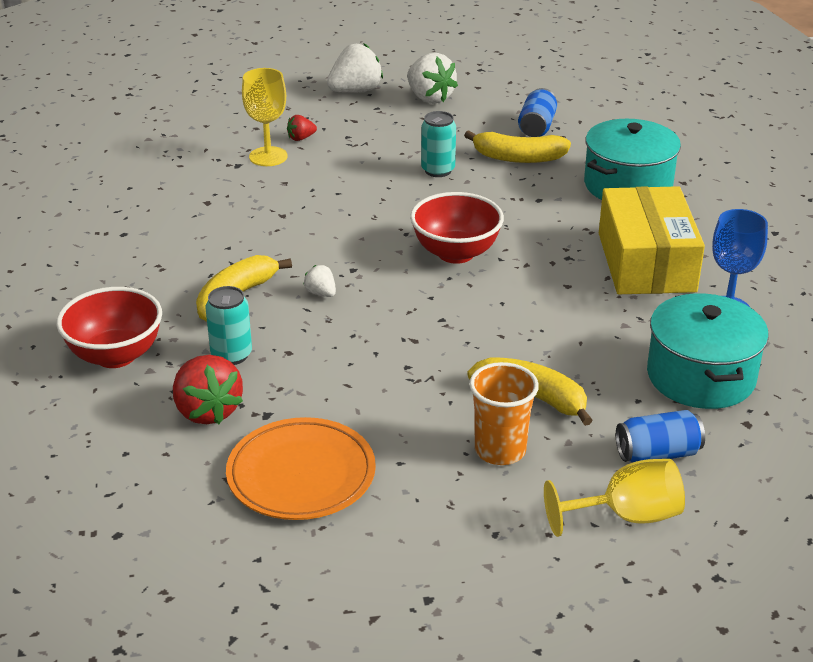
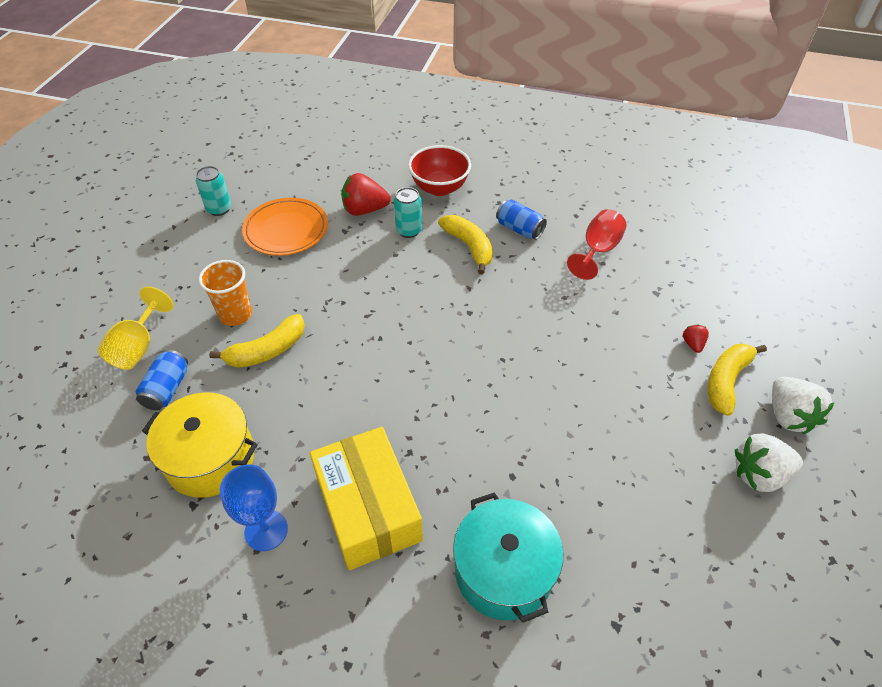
camera: 115 degrees right, 15 degrees up
(186, 208) = (597, 250): none -> red goblet
(268, 156) = (664, 314): yellow goblet -> none
(321, 293) = (449, 287): white strawberry -> none
(438, 170) = (597, 420): turquoise can -> turquoise can (219, 209)
(456, 253) = (457, 379): red bowl -> none
(518, 158) = (598, 497): yellow banana -> yellow banana (726, 381)
(537, 127) = (662, 548): blue can -> blue can (519, 229)
(646, 262) = (368, 508): yellow box -> yellow box turned 45 degrees clockwise
(700, 376) = (211, 458): turquoise pot -> yellow pot

